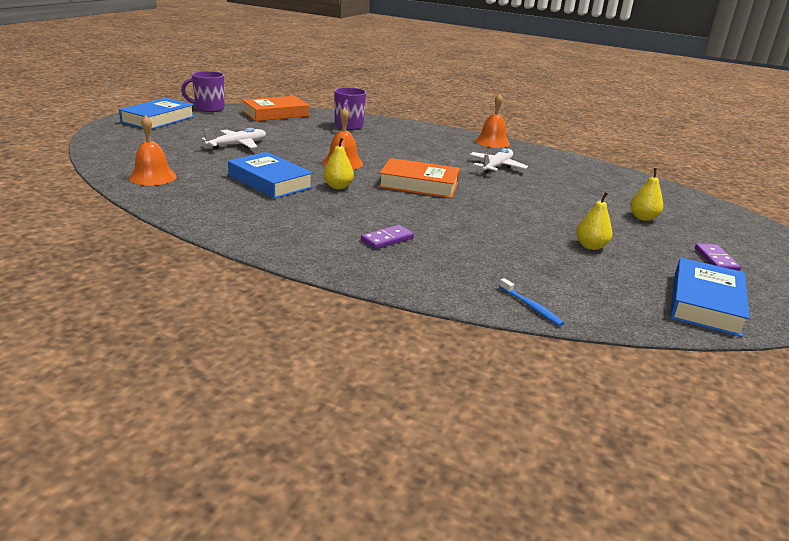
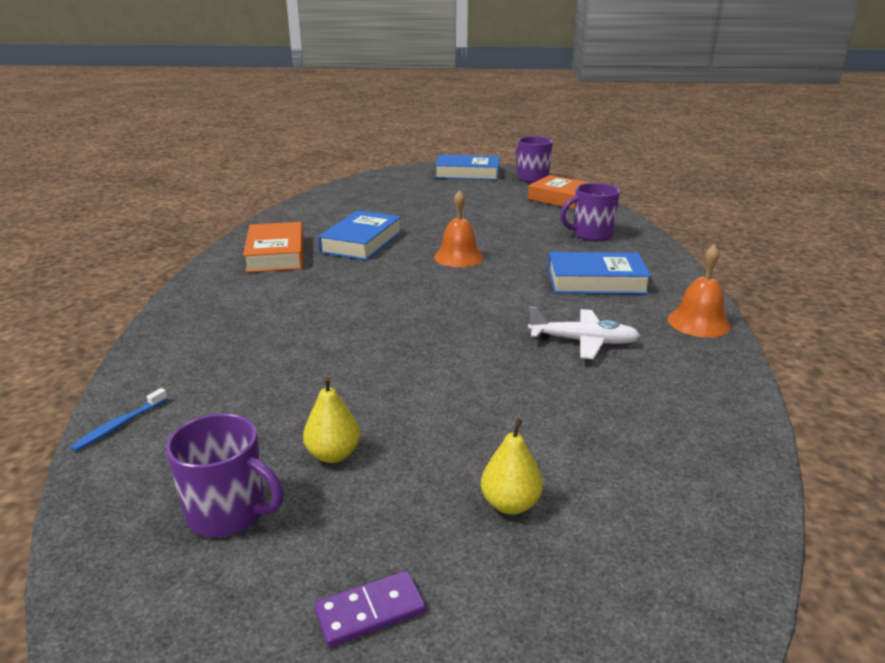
camera: 70 degrees right, 0 degrees up
(152, 177) = (324, 206): orange bell -> none
(237, 145) = (443, 210): white plane -> none
(338, 187) = (382, 269): yellow pear -> none
(387, 239) = (258, 318): purple domino -> none
(419, 184) = (440, 305): orange book -> orange book (276, 254)
(641, 281) = (229, 513): none -> purple mug
(705, 303) = (171, 591): blue book -> blue book (596, 281)

